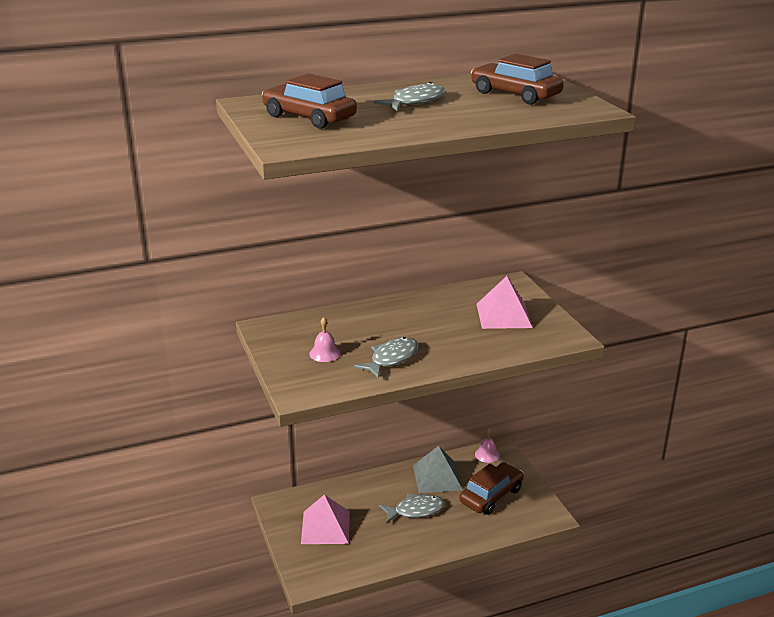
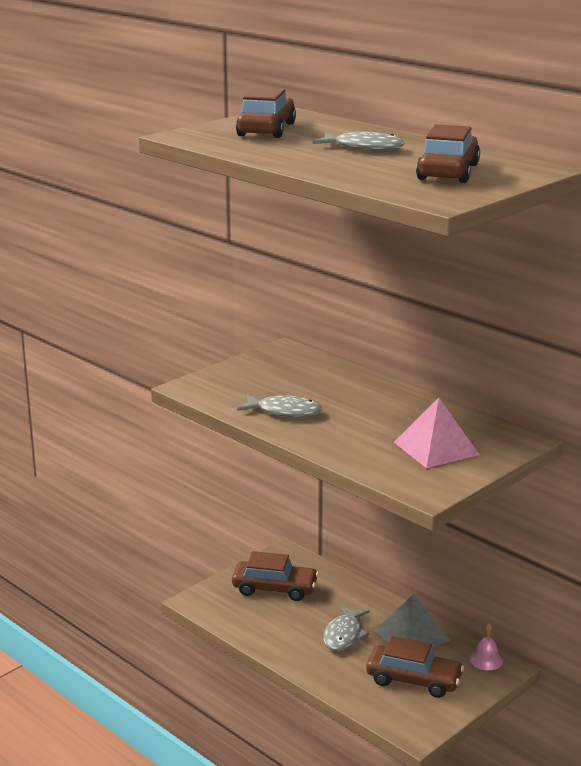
camera: 65 degrees right, 5 degrees down
(325, 353) = (265, 382): pink bell -> none
(325, 527) = (274, 589): pink pyramid -> brown car
(415, 510) = (344, 635): grey fish -> grey fish turned 60 degrees clockwise

